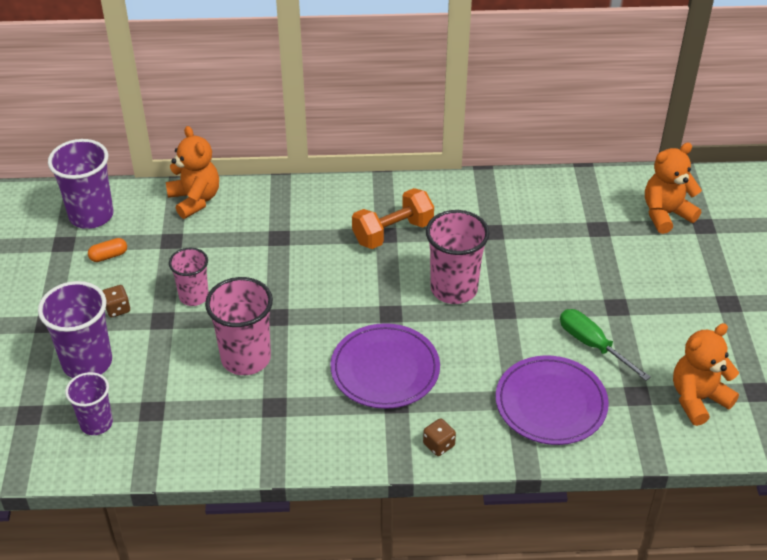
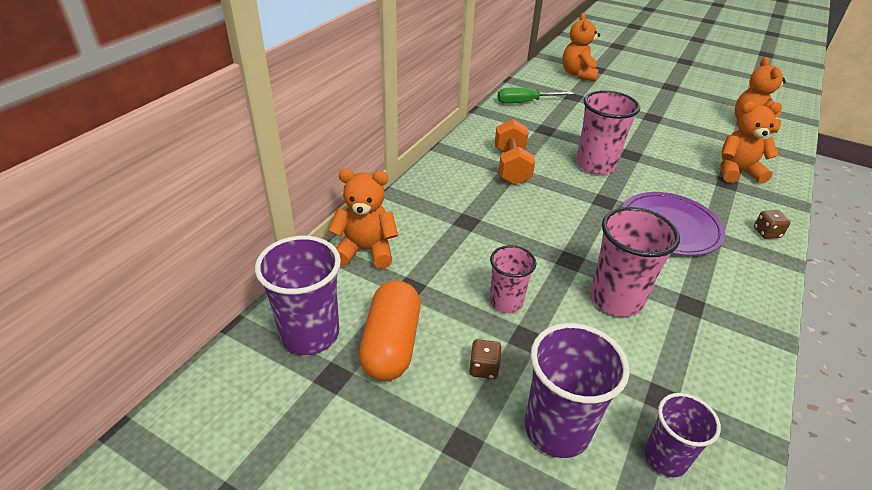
camera: 60 degrees left, 5 degrees down
(108, 256) = (391, 344): orange capsule -> orange capsule, size x2.22
(551, 403) = (737, 172): purple plate -> orange teddy bear
(592, 345) = (685, 137): green screwdriver -> green screwdriver (525, 102)

